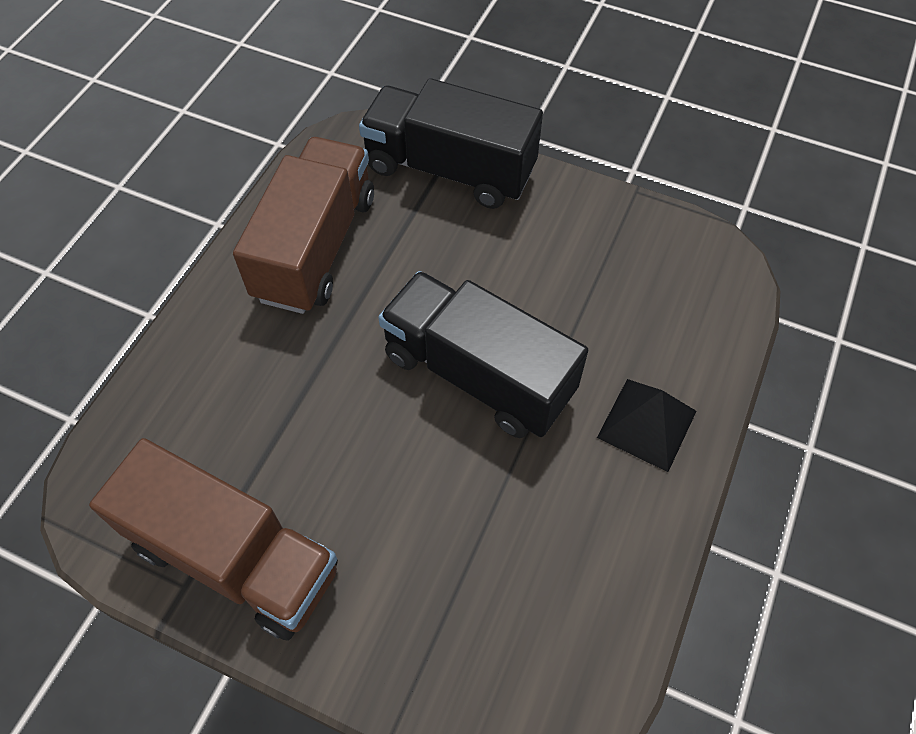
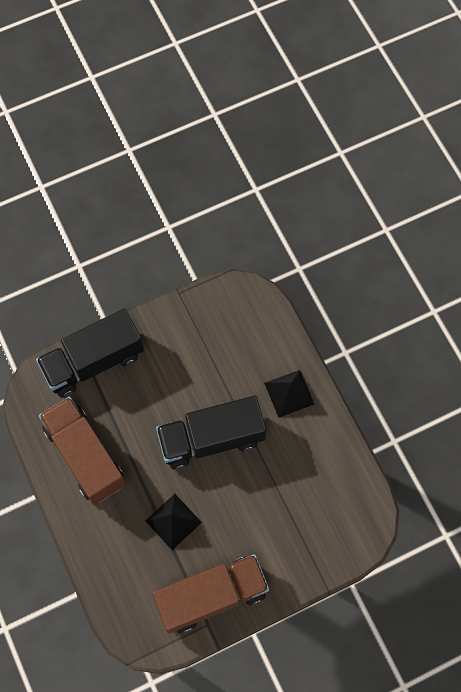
camera: 50 degrees left, 10 degrees up
(312, 416) = (173, 521): none -> black pyramid

